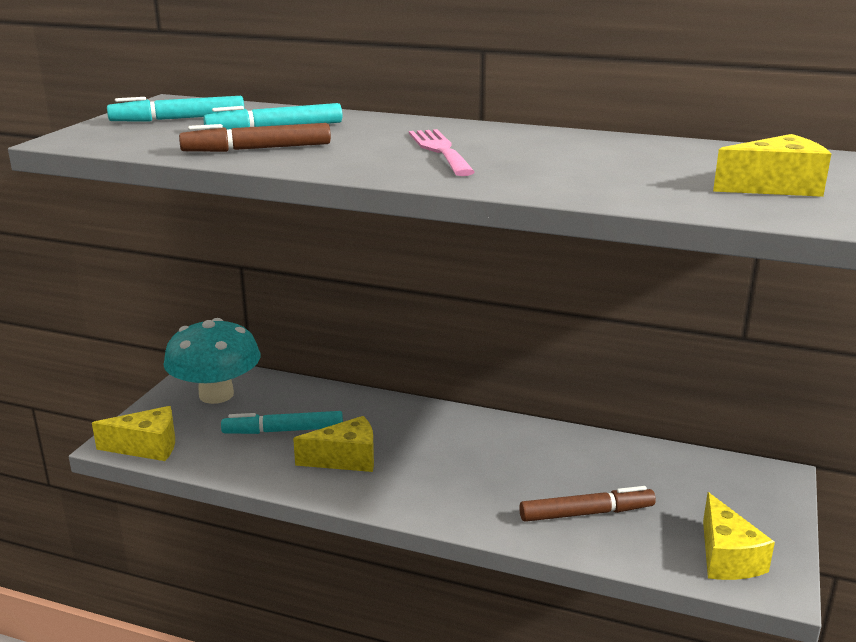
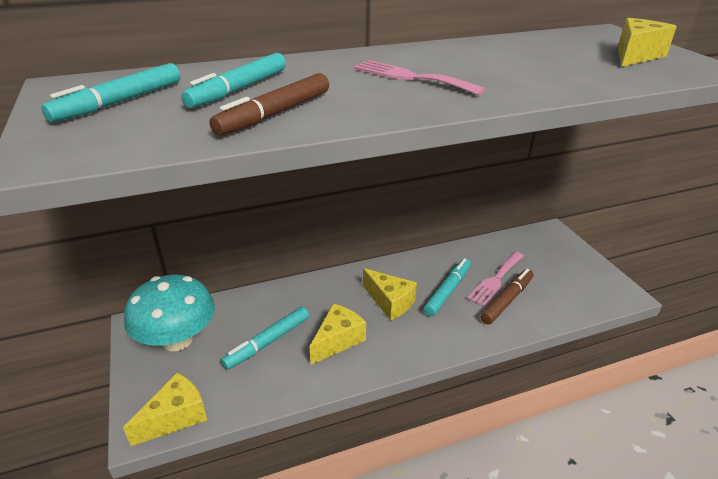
camera: 40 degrees left, 10 degrees up
(526, 472) = (447, 291): none -> turquoise marker
(604, 489) = (495, 280): none -> pink fork
(727, 557) = (590, 290): yellow cheese -> yellow cheese (390, 302)

